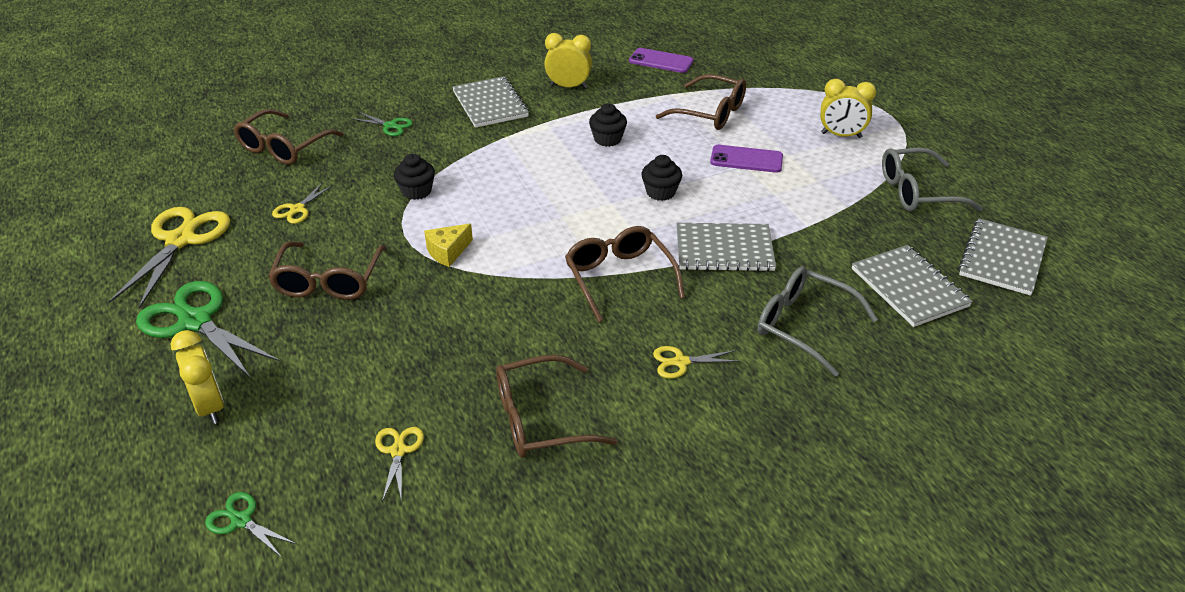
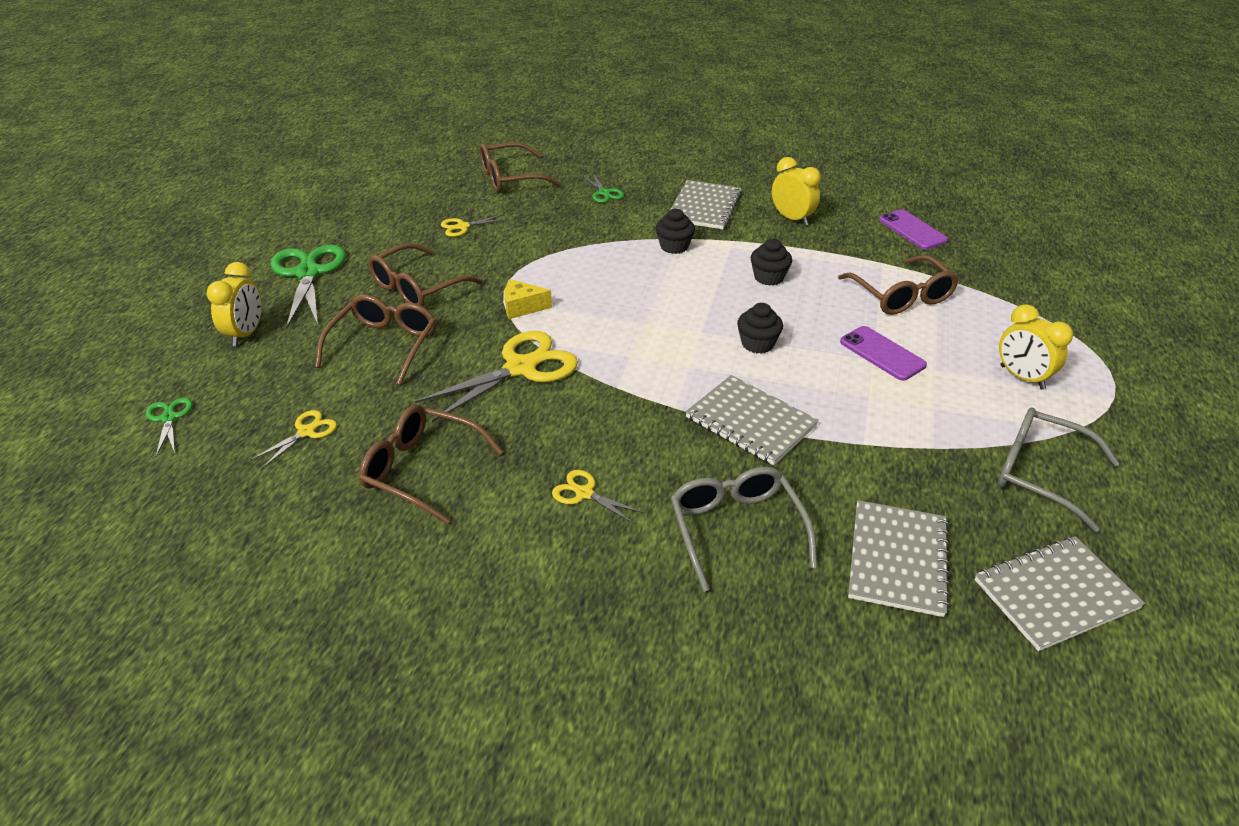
camera: 40 degrees right, 0 degrees up
(181, 240) = (368, 214): yellow scissors -> yellow scissors (521, 368)
(416, 191) = (559, 251): black cupcake -> black cupcake (674, 246)
(619, 278) = (625, 396): brown glasses -> brown glasses (384, 345)

